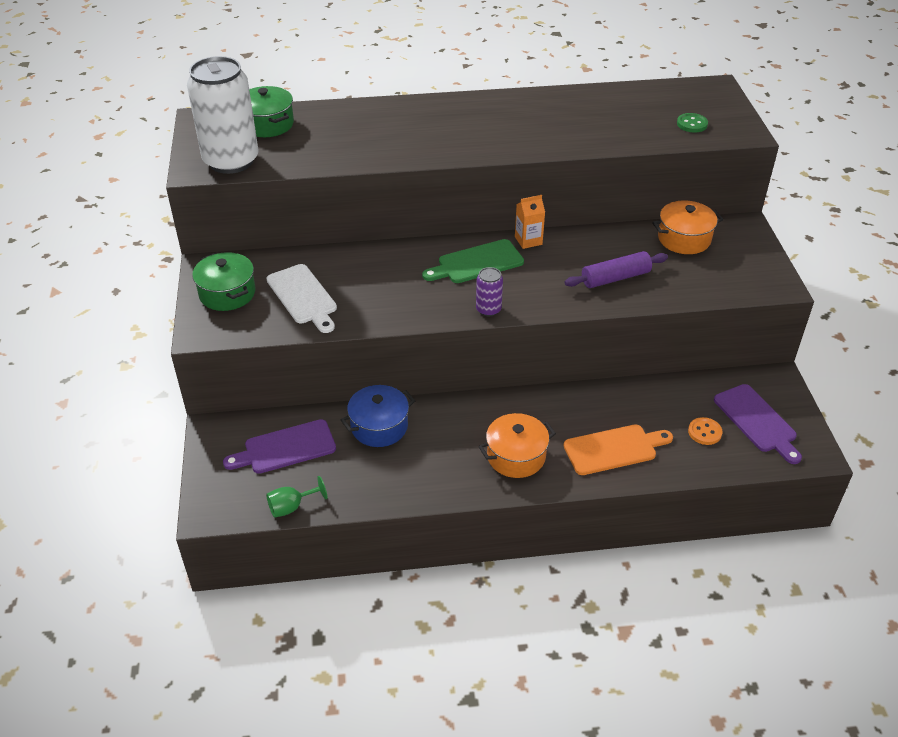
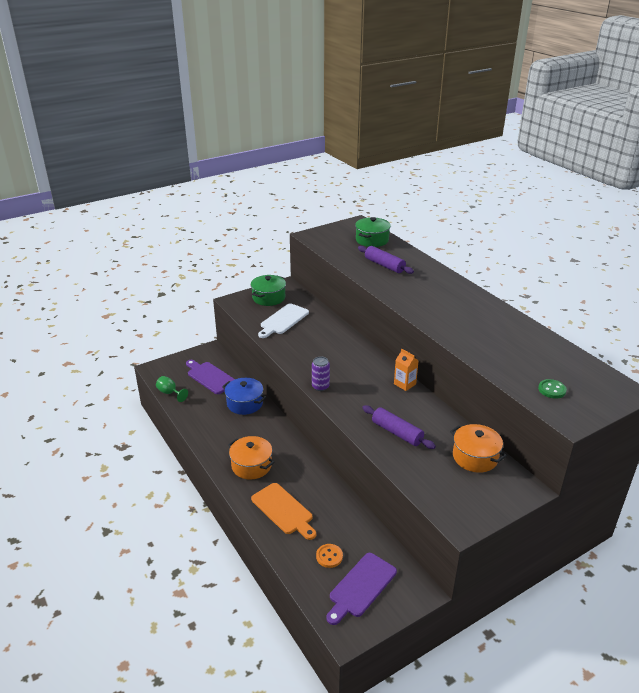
camera: 65 degrees right, 10 degrees down
(231, 161) = (327, 241): white can -> none
(348, 137) = (384, 265): none -> purple rolling pin
(476, 263) = (363, 370): green cutting board -> none

